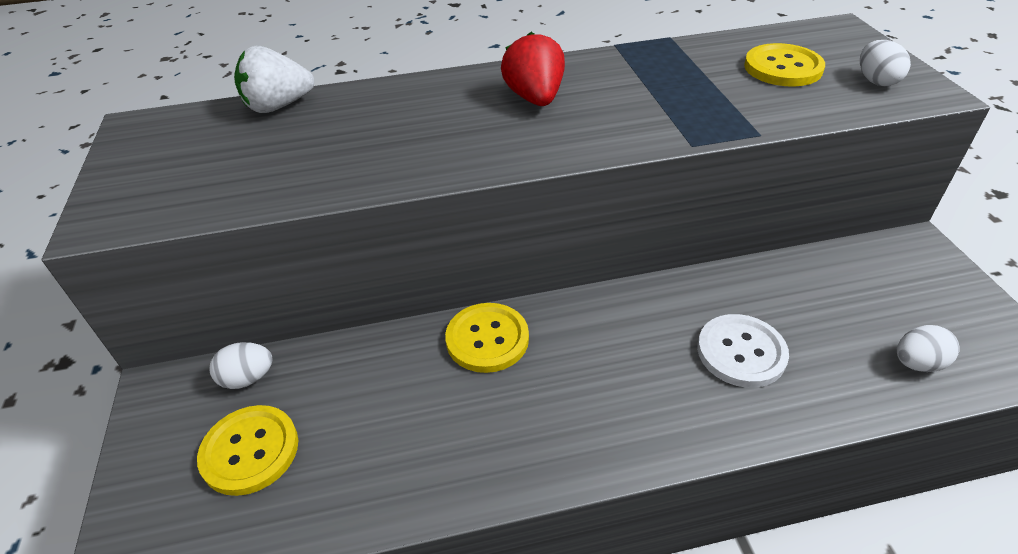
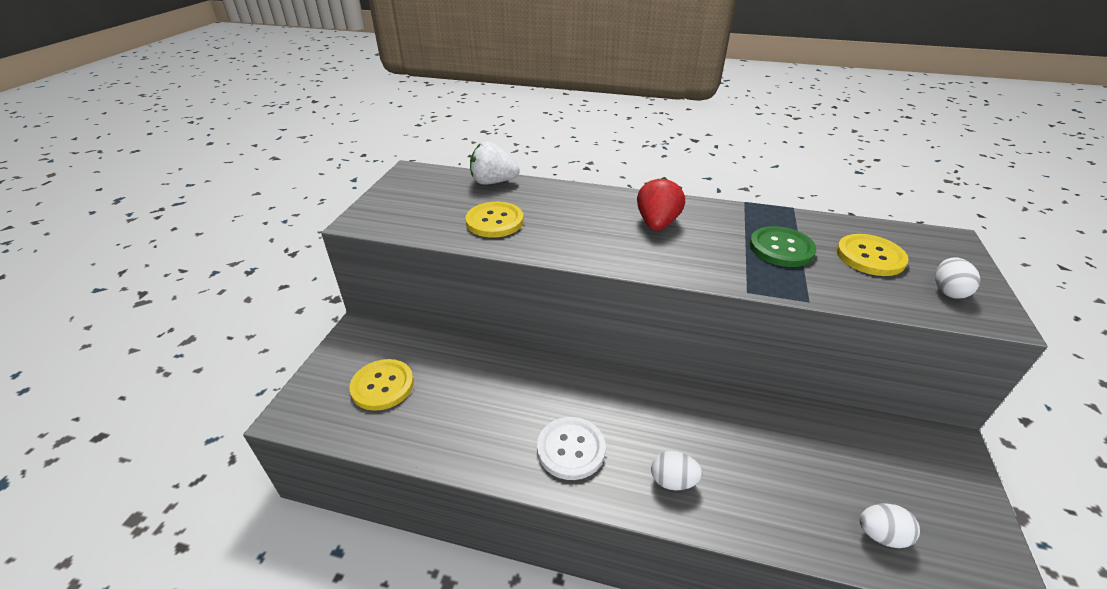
camera: 25 degrees right, 5 degrees down
(248, 378) = (405, 343): white egg -> white egg (673, 481)
(487, 339) = (557, 377): yellow button -> yellow button (495, 221)
(691, 86) = (781, 248): none -> green button
(741, 352) = (733, 462): white button -> white button (571, 449)

